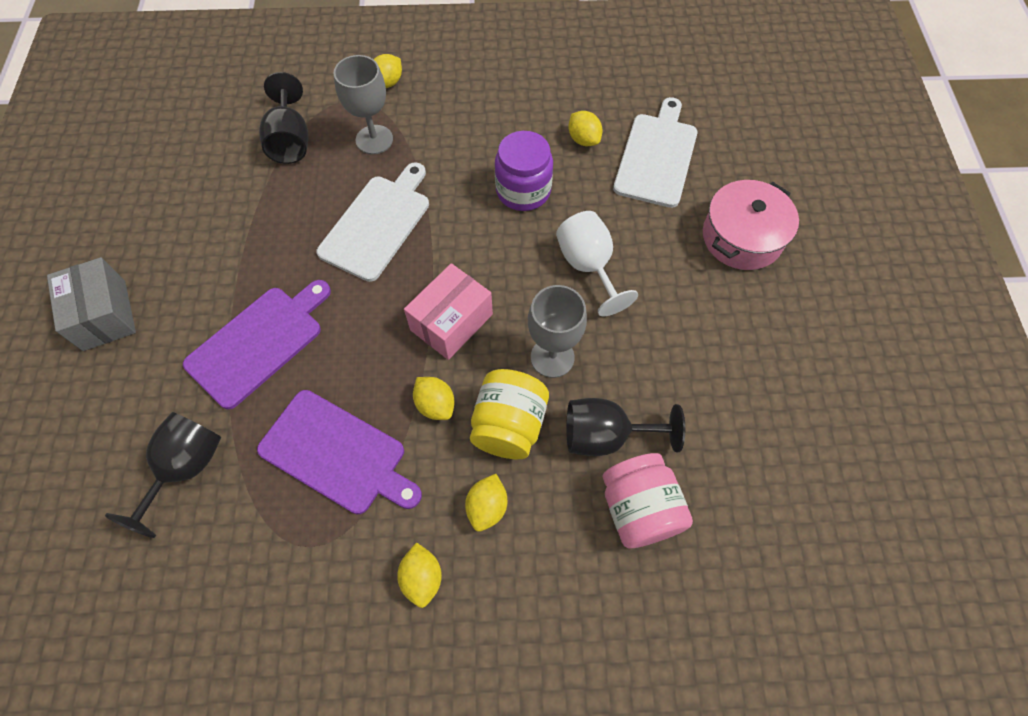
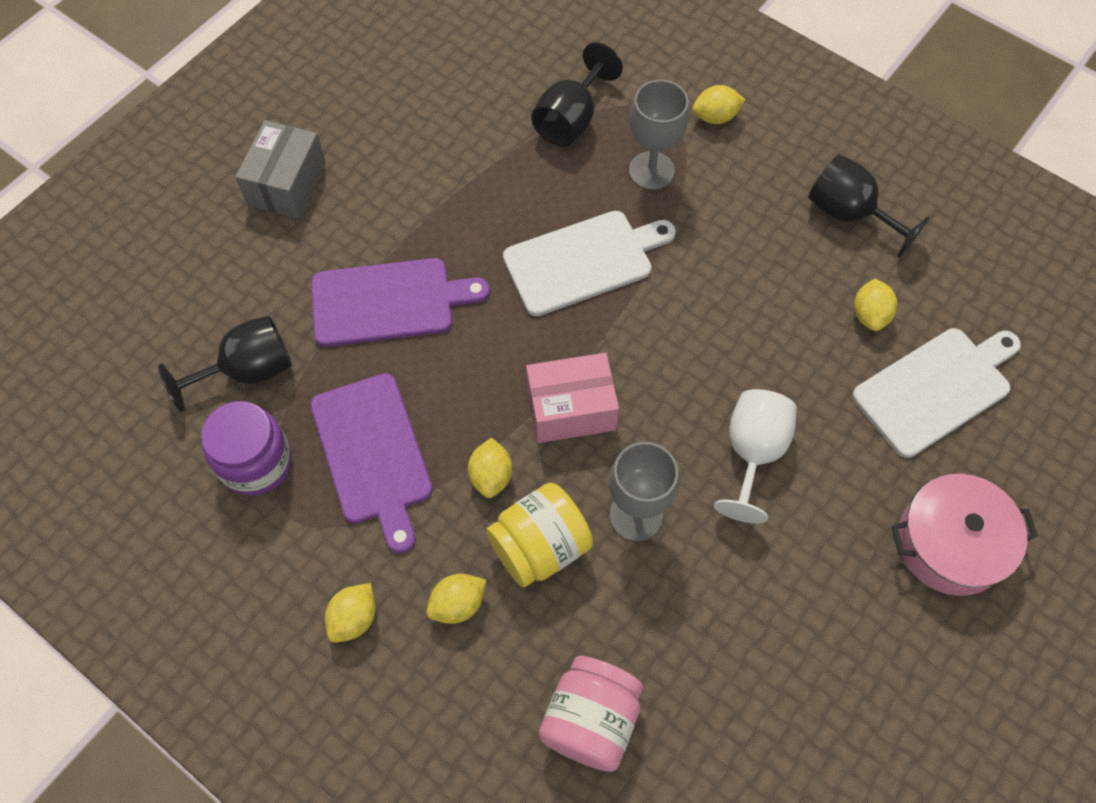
camera: 40 degrees right, 0 degrees up
(523, 191) = (755, 326): purple jar -> purple jar (256, 463)
(606, 436) = (620, 629): black goblet -> black goblet (849, 214)

